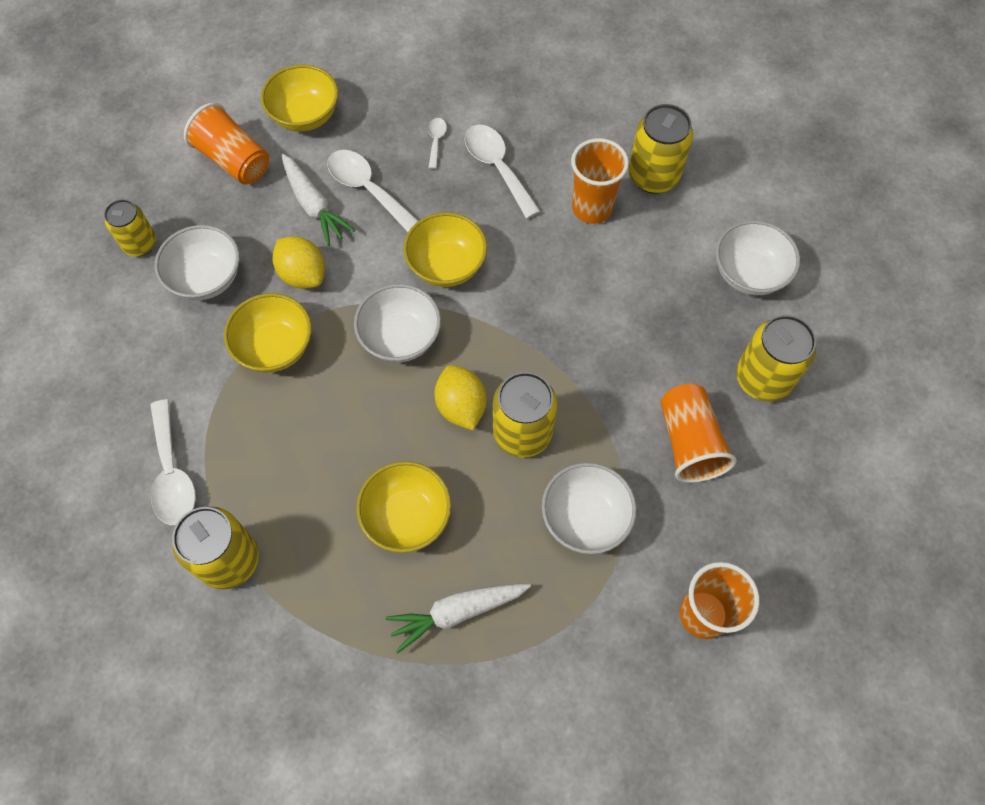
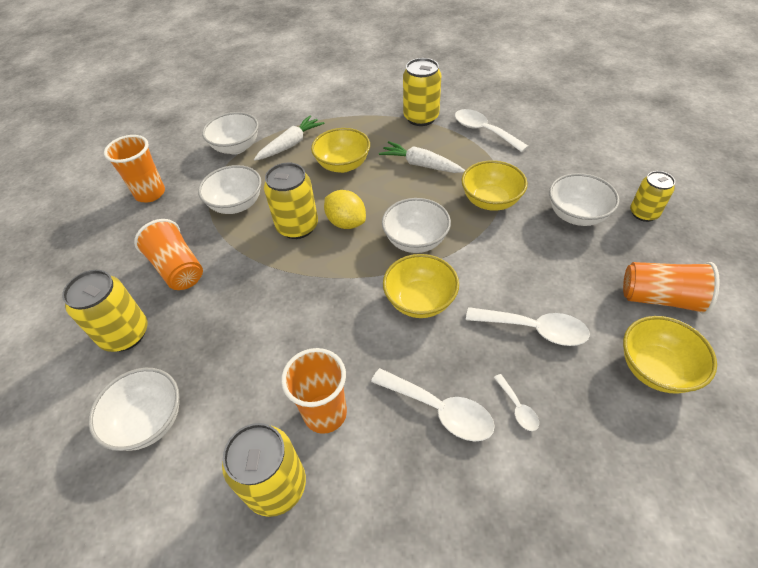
camera: 155 degrees right, 15 degrees down
(303, 275) = (517, 246): yellow lemon -> none
(314, 205) = (561, 295): white carrot -> white carrot (421, 165)
(543, 657) = (236, 147): none -> white bowl

